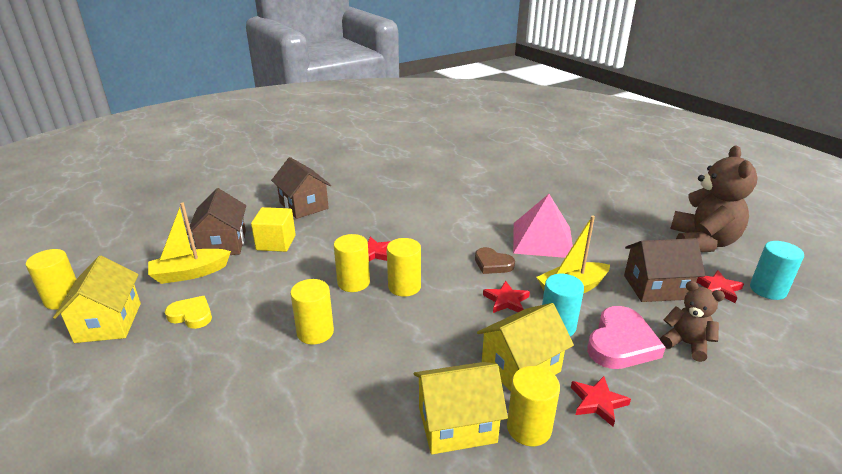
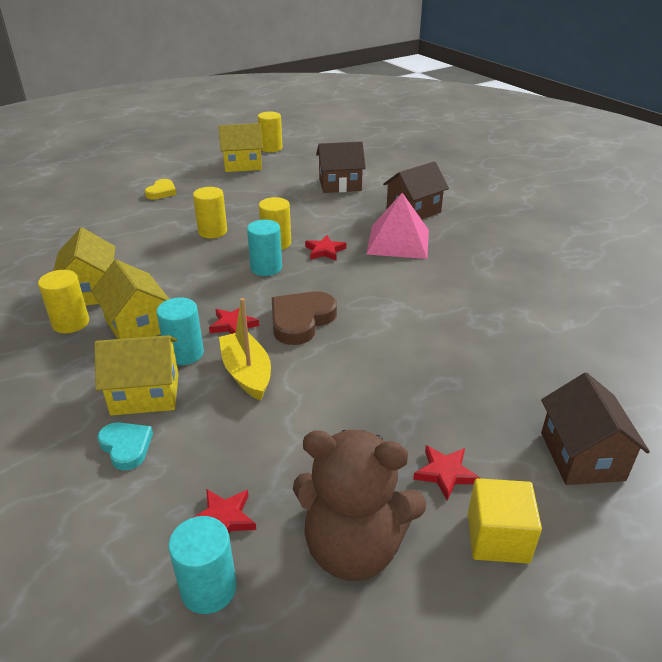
camera: 90 degrees right, 5 degrees up
(190, 273) = (297, 179): yellow boat -> none
(191, 315) = (244, 187): yellow heart -> yellow heart (161, 192)
(276, 242) = (342, 205): yellow cube -> yellow cube (498, 537)
(404, 287) = (266, 268): yellow cylinder -> turquoise cylinder
(492, 264) = (301, 320): brown heart -> brown heart, size x1.62
(542, 239) = (354, 363): pink pyramid -> pink pyramid (398, 241)
(597, 402) = (77, 363): red star -> red star (445, 473)
(621, 343) = (145, 394): pink heart -> yellow house
(656, 287) = (237, 449): brown house -> brown house (582, 456)
(686, 344) = (126, 447): brown teddy bear -> turquoise heart

